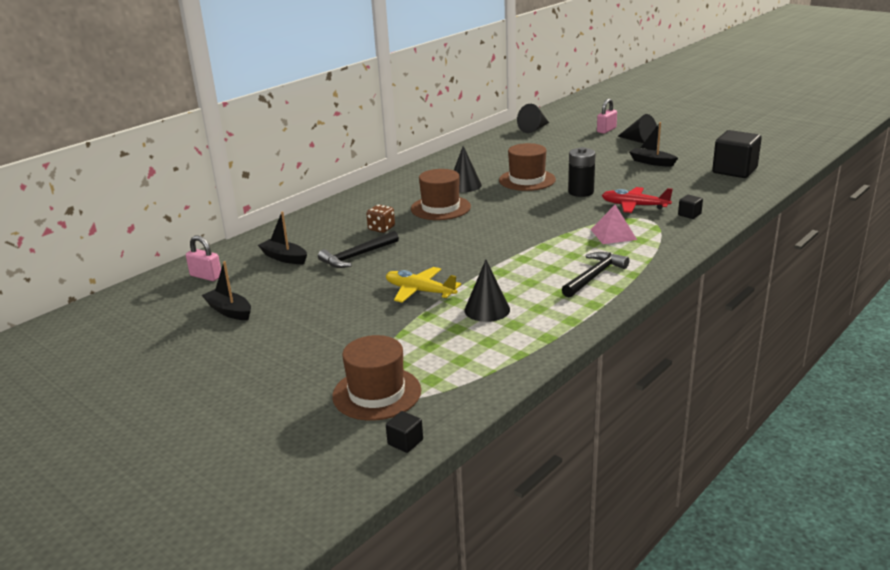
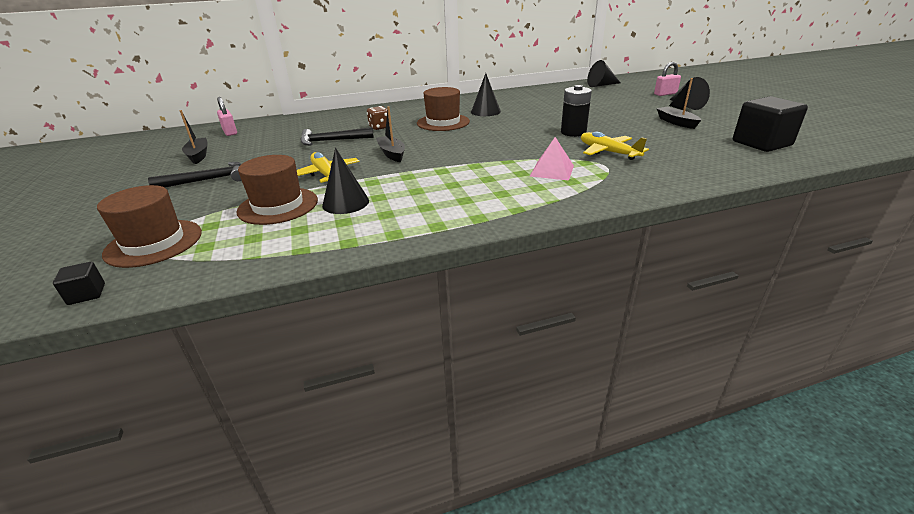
camera: 30 degrees right, 5 degrees up
(284, 258) = (290, 132): black boat -> black boat (392, 154)
(527, 180) = (540, 116): brown hat -> brown hat (278, 206)
(594, 276) = (479, 201): black hammer -> black hammer (208, 180)
(634, 206) = (608, 152): red plane -> yellow plane
(689, 214) = (656, 171): black cube -> none

